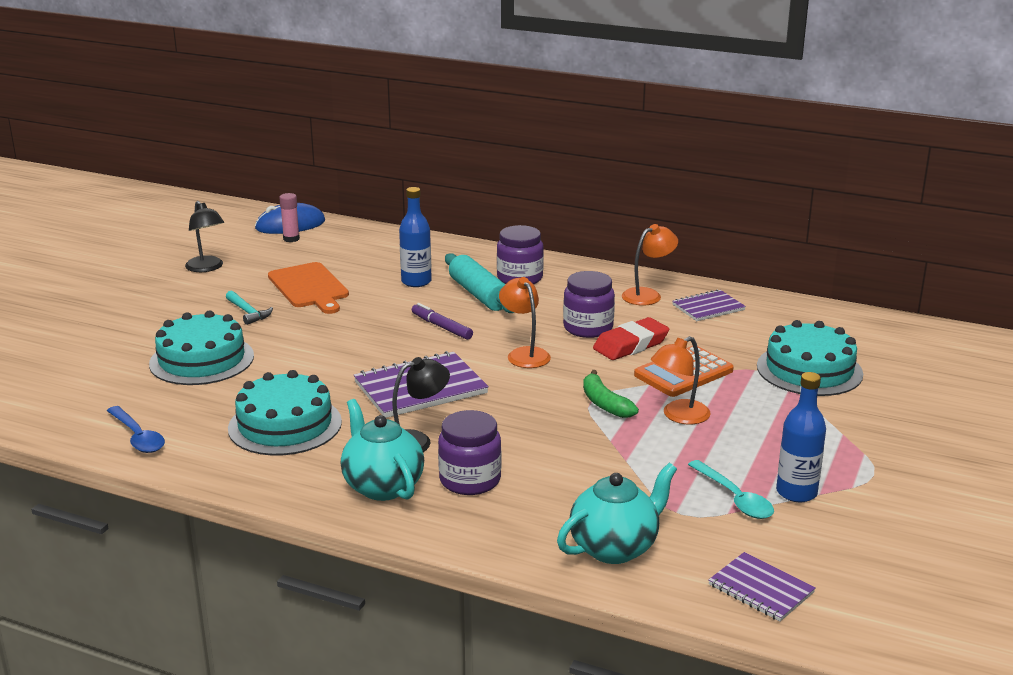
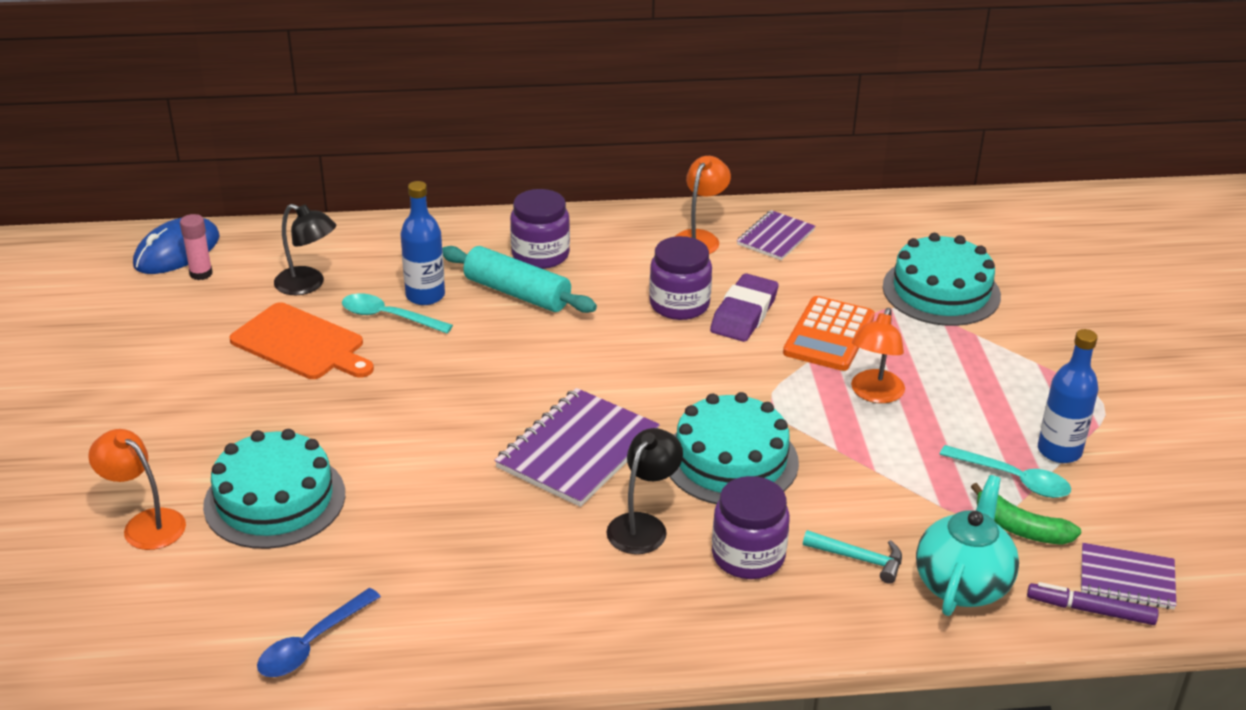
camera: 30 degrees left, 10 degrees up
(138, 437) = (312, 644): blue spoon -> blue spoon turned 105 degrees clockwise
(207, 268) = (133, 353): black lamp -> black lamp (308, 285)
(248, 312) = (261, 407): turquoise hammer -> turquoise hammer (859, 559)
(285, 425) = (474, 558): turquoise cake -> turquoise cake (731, 460)
(379, 287) = (388, 317): none -> turquoise spoon
(382, 486) = (665, 600): turquoise teapot -> none
(441, 327) = (519, 354): purple marker -> purple marker (1090, 610)
(524, 354) = (646, 363): orange lamp -> orange lamp (145, 524)
(605, 404) = (789, 403): green banana -> green banana (1020, 528)
(630, 345) = (744, 314): red eraser -> purple eraser

